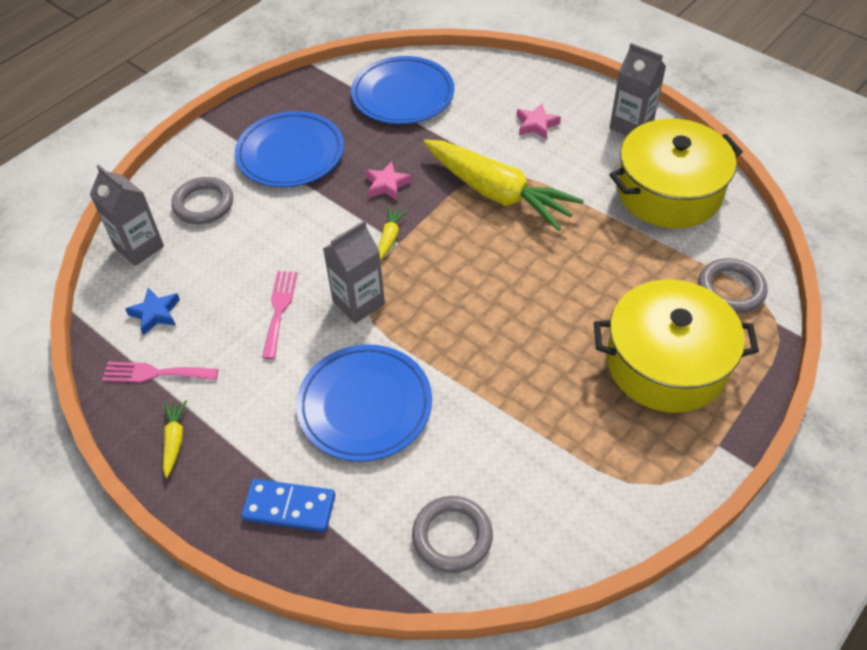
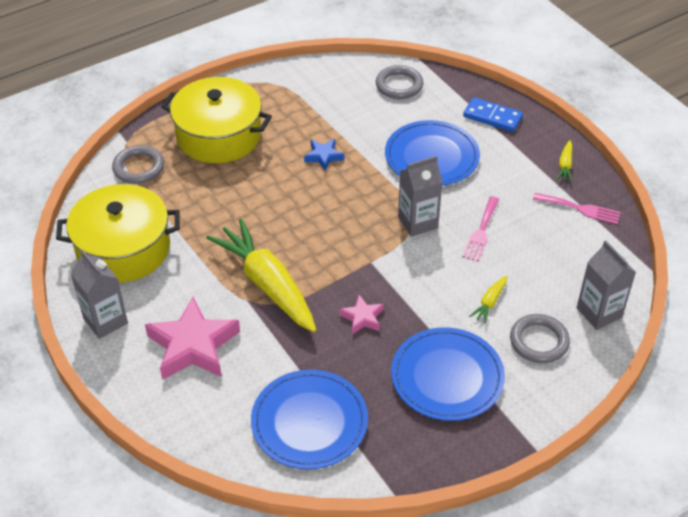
camera: 165 degrees left, 5 degrees down
(155, 313) = (581, 251): blue star -> blue star (323, 156)
(389, 238) = (377, 267): yellow carrot -> yellow carrot (489, 303)
(536, 125) = (193, 346): pink star -> pink star, size x2.02

